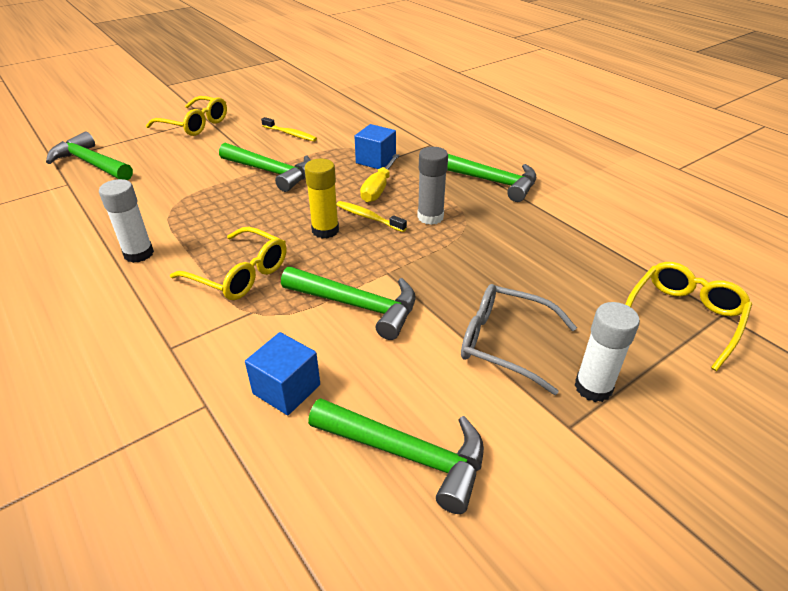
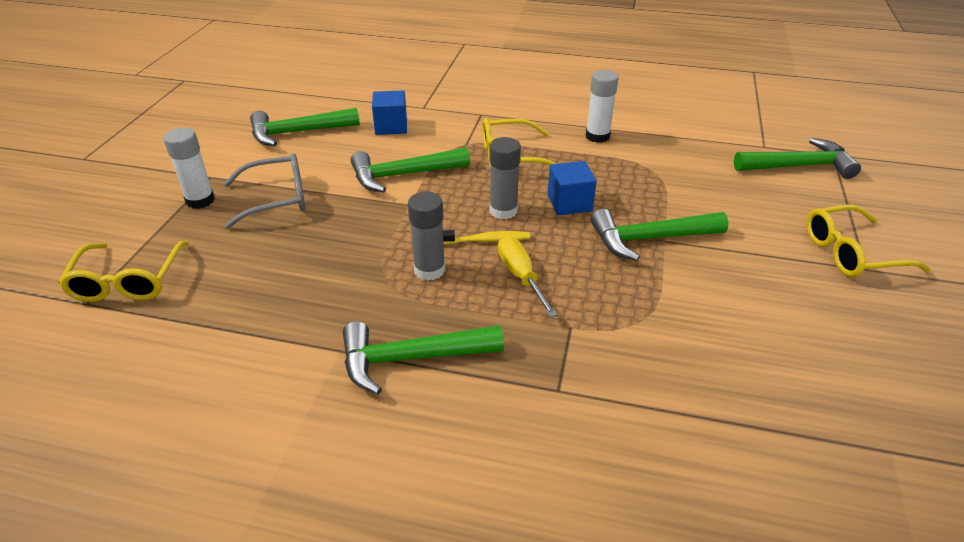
camera: 140 degrees right, 0 degrees up
(290, 134) = (737, 301): yellow toothbrush -> none
(325, 230) = (503, 211): yellow glue stick -> grey glue stick
(376, 160) = (581, 315): blue cube -> blue cube (569, 203)

